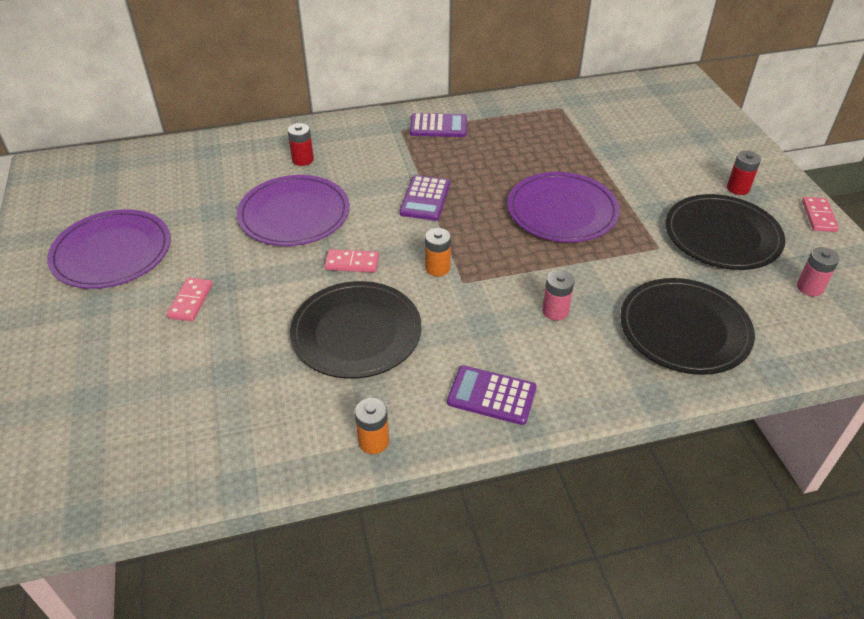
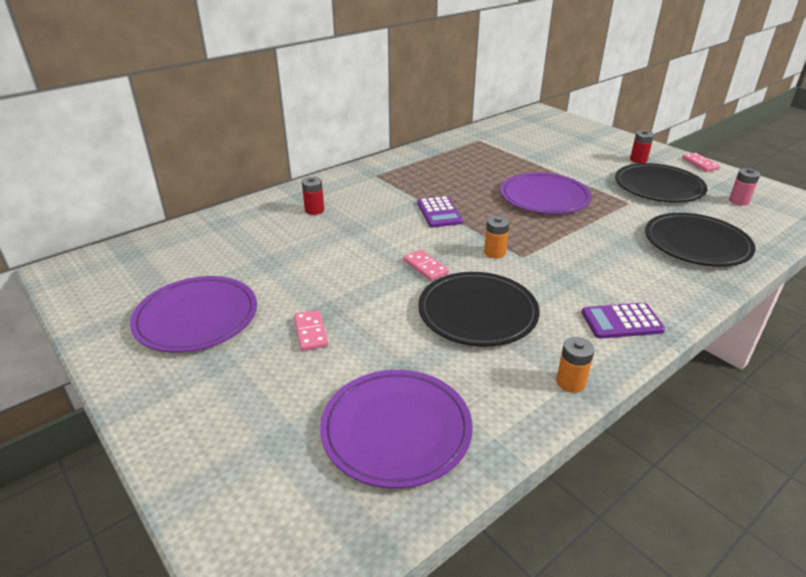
camera: 25 degrees left, 10 degrees down
(294, 214) = (343, 247): purple plate -> purple plate (396, 429)
(352, 263) = (425, 267): pink domino -> pink domino turned 75 degrees clockwise
(438, 126) = (402, 167): purple calculator -> none
(555, 311) = (605, 256): pink battery -> none

